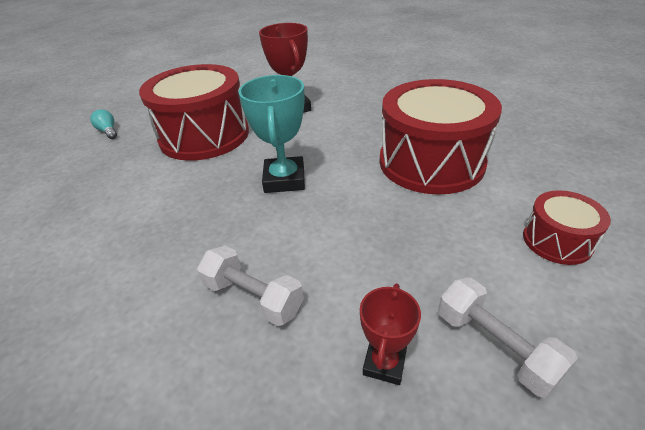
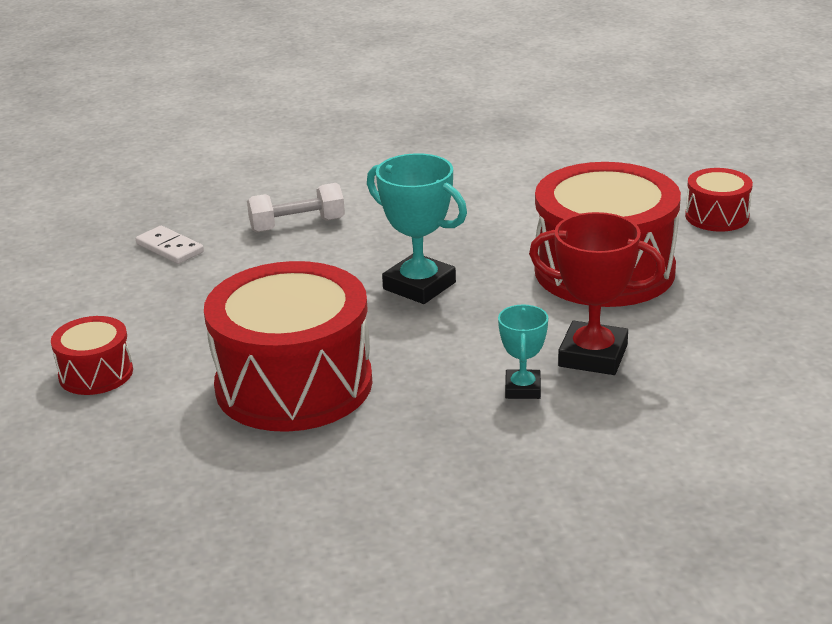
camera: 130 degrees right, 10 degrees down
(108, 131) = (717, 216): turquoise light bulb -> red drum
(339, 110) = (523, 389): none -> turquoise trophy
(384, 363) = (170, 248): red trophy -> white domino
(495, 345) = (106, 288): white dumbbell -> none

